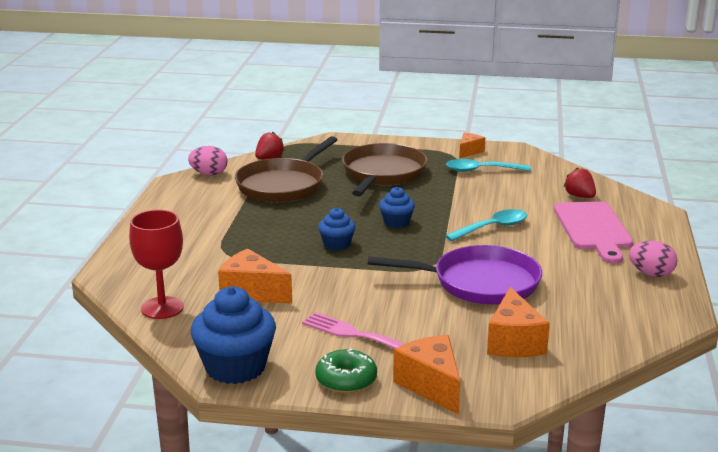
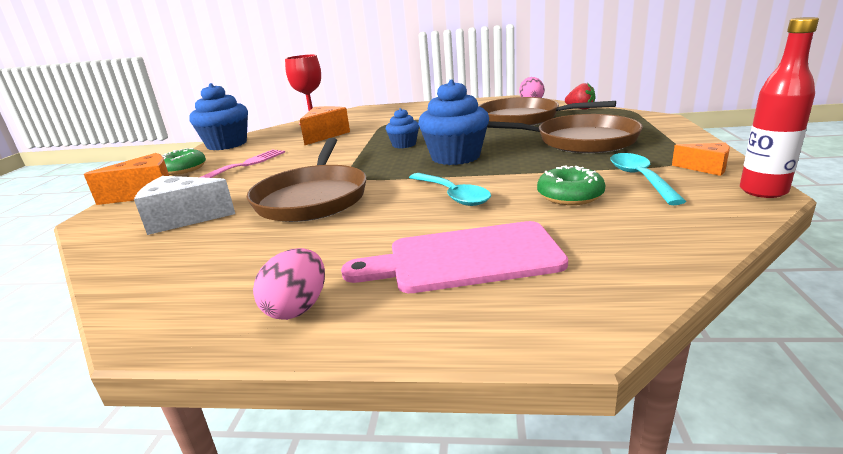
camera: 90 degrees right, 0 degrees up
(396, 222) = (455, 157): blue cupcake -> blue cupcake, size x1.85
(480, 283) = (313, 198): purple pan -> brown pan
(505, 193) = (570, 196): none -> green donut
(513, 148) = (763, 191): none -> red bottle
(514, 342) = (183, 219): orange cheese -> white cheese
(579, 196) = (596, 246): red strawberry -> none

